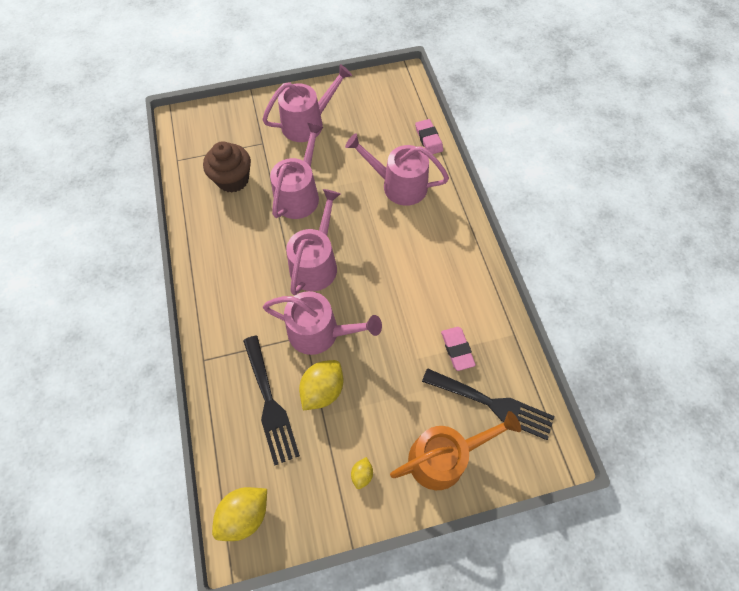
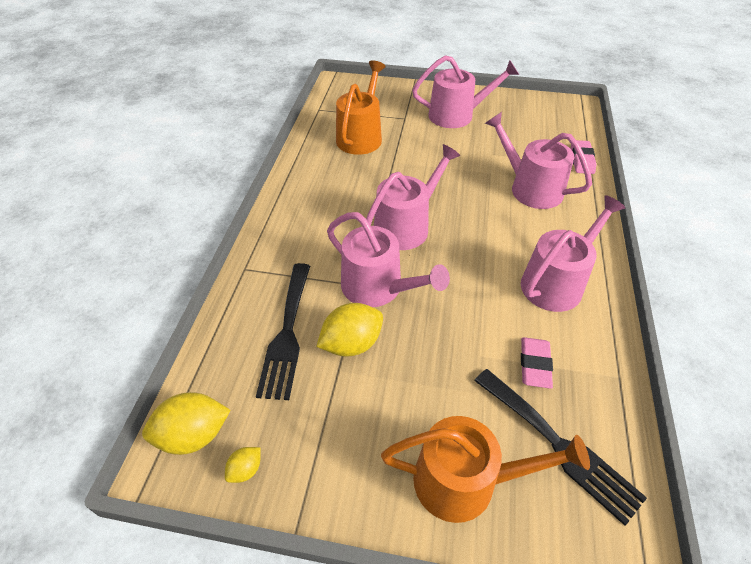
camera: 25 degrees right, 15 degrees down
(233, 179) = (361, 136): brown cupcake -> orange watering can
(299, 195) = (419, 165): pink watering can -> pink watering can (556, 282)
(362, 474) = (350, 453): yellow lemon -> yellow lemon (245, 470)

